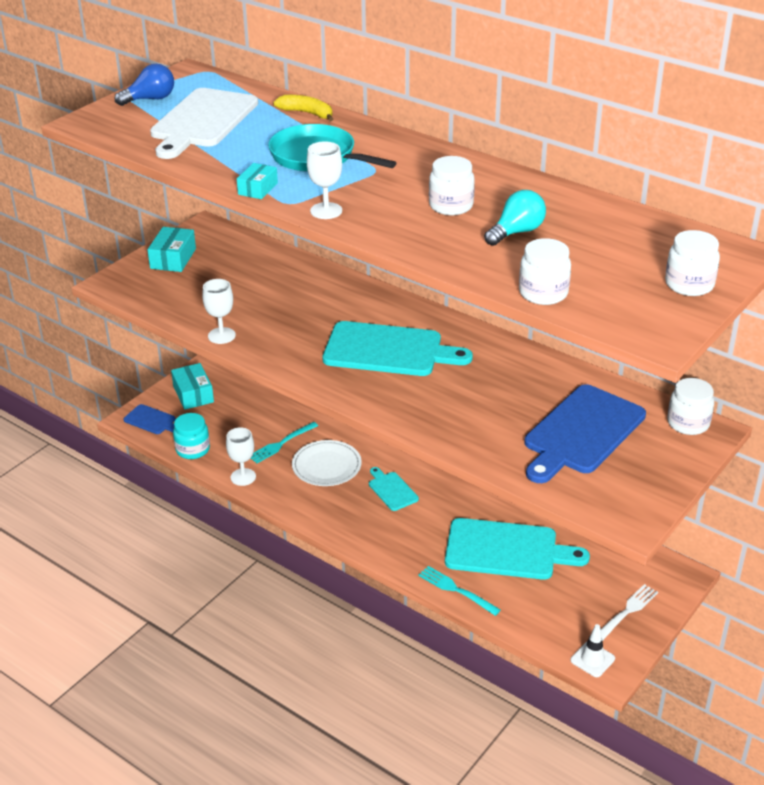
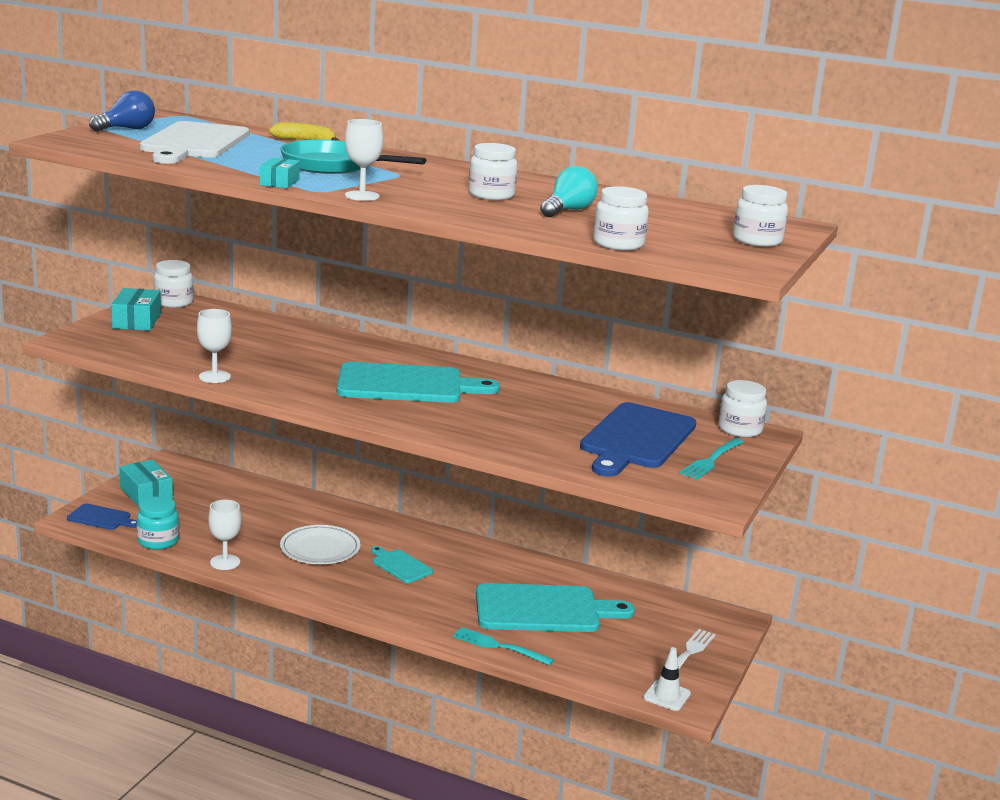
camera: 15 degrees left, 15 degrees down
(211, 233) = (173, 302): none -> white jar
(281, 444) = (262, 532): turquoise fork -> turquoise fork (711, 460)

